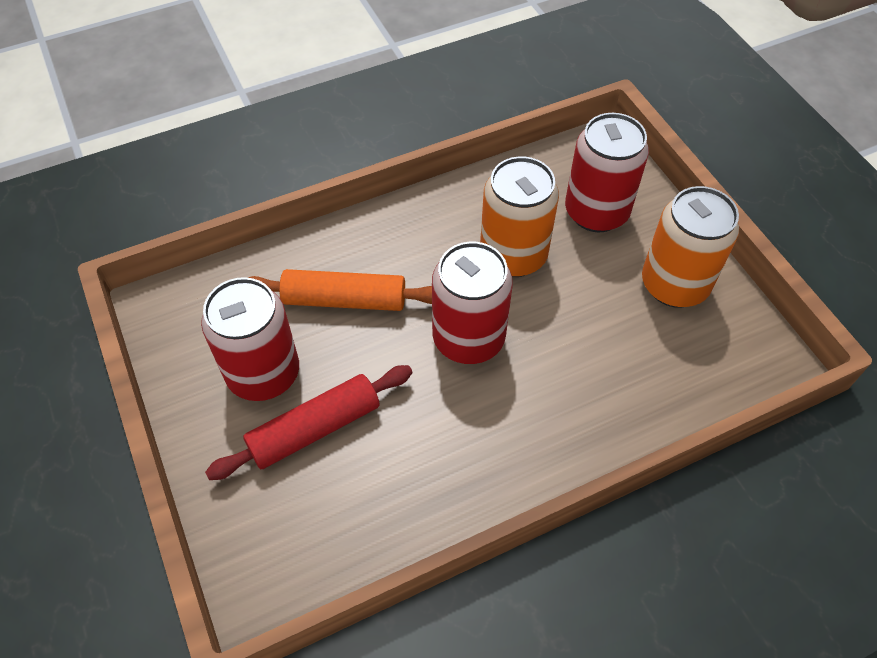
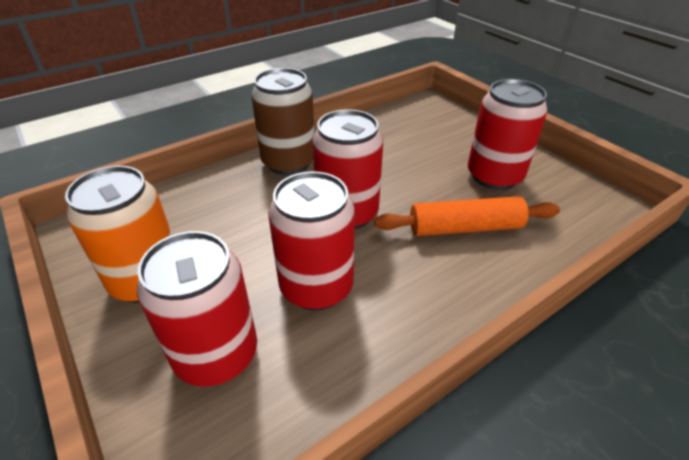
camera: 170 degrees right, 15 degrees down
(314, 428) = (439, 155): red rolling pin -> none
(513, 255) = (316, 287): orange can -> red can
(534, 447) = (288, 162): none -> brown can

